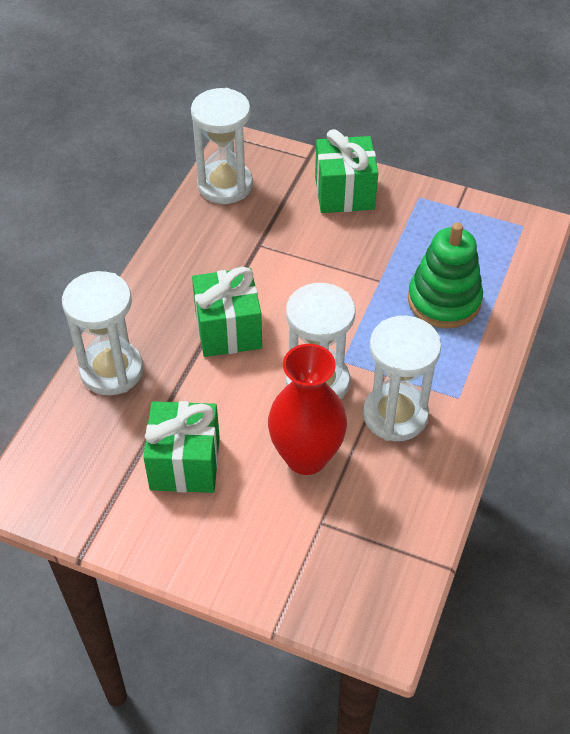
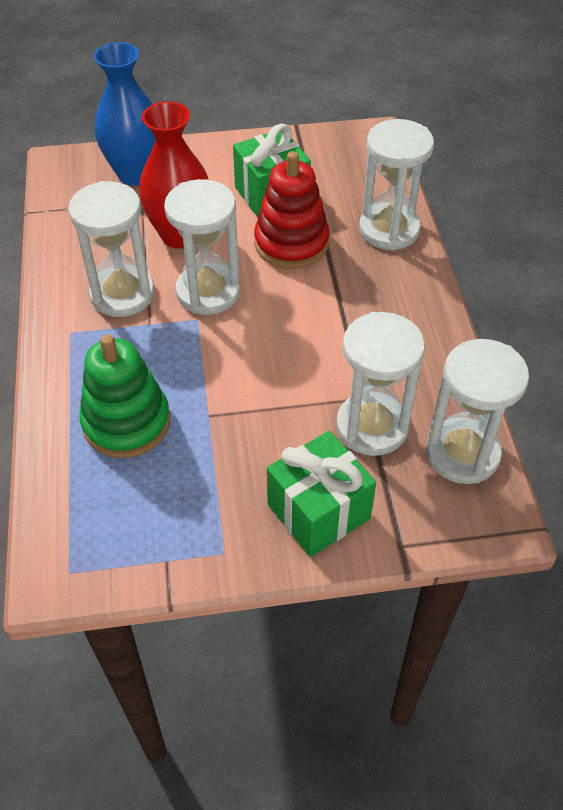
camera: 150 degrees right, 0 degrees up
(209, 397) = (291, 243): none -> red stacking toy
(228, 330) = (321, 301): green gift -> none
(269, 224) = (372, 426): none -> white hourglass
(306, 567) = (135, 174): none -> blue vase

